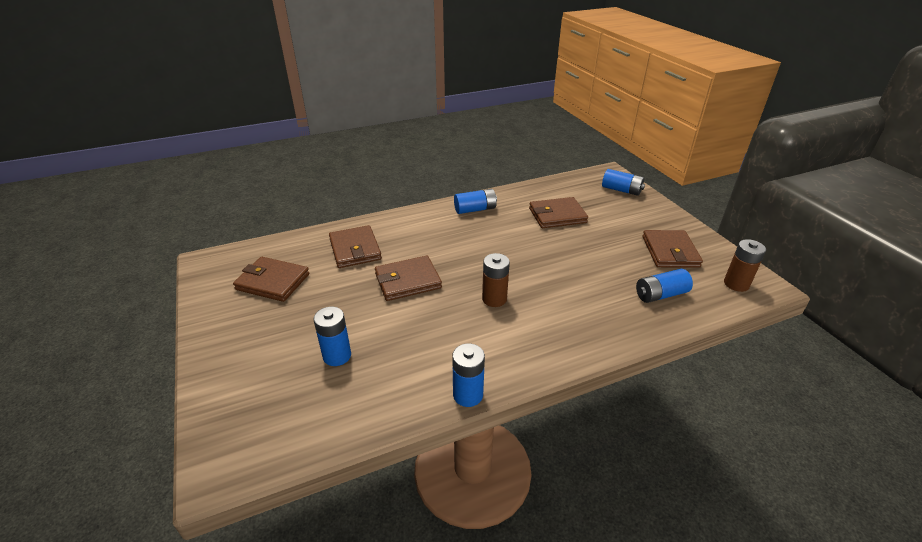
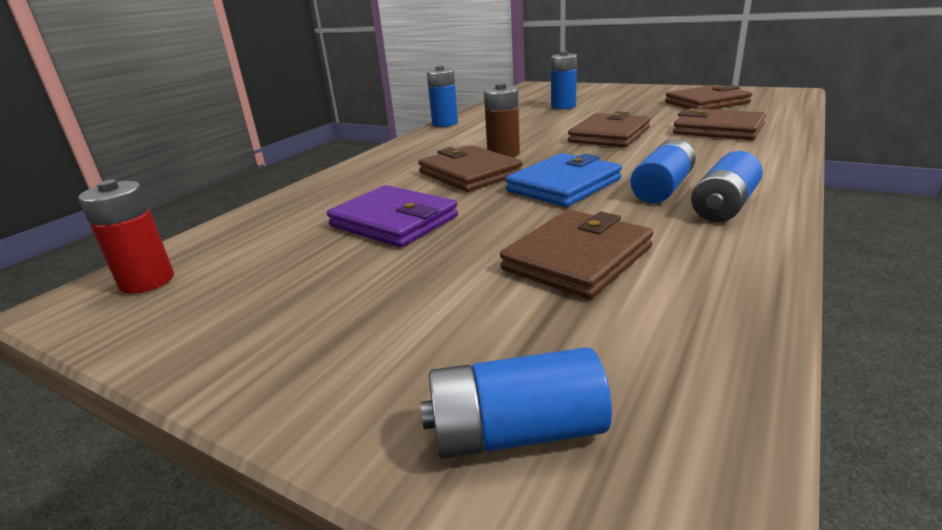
camera: 145 degrees right, 10 degrees down
(507, 251) = (564, 185): none -> blue wallet
(609, 268) = (393, 221): none -> purple wallet
(660, 294) = (296, 222): blue battery -> blue battery (662, 189)
(670, 252) = (286, 286): brown wallet -> brown wallet (470, 173)
(736, 284) = (147, 281): brown battery -> red battery

